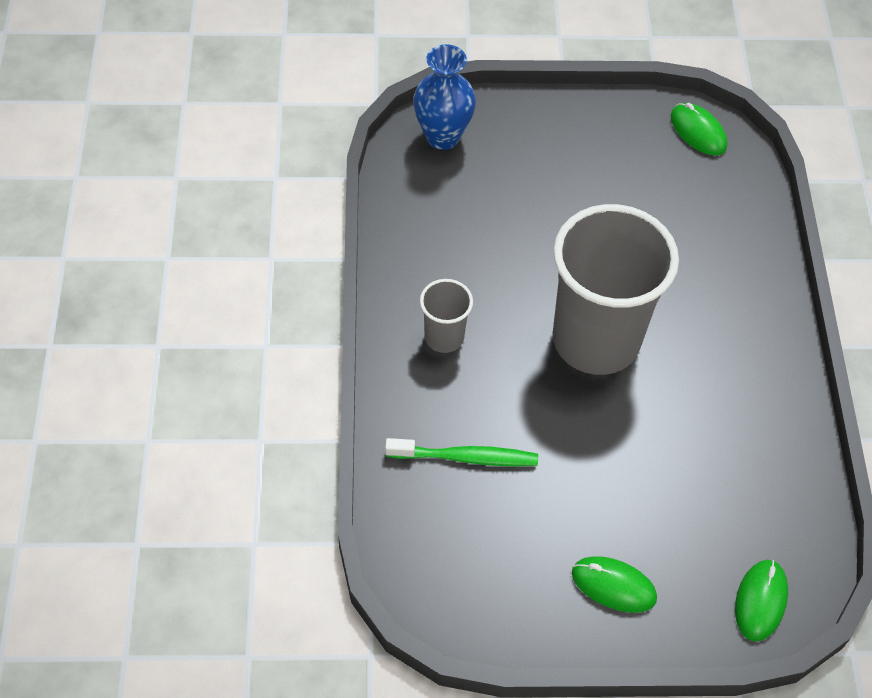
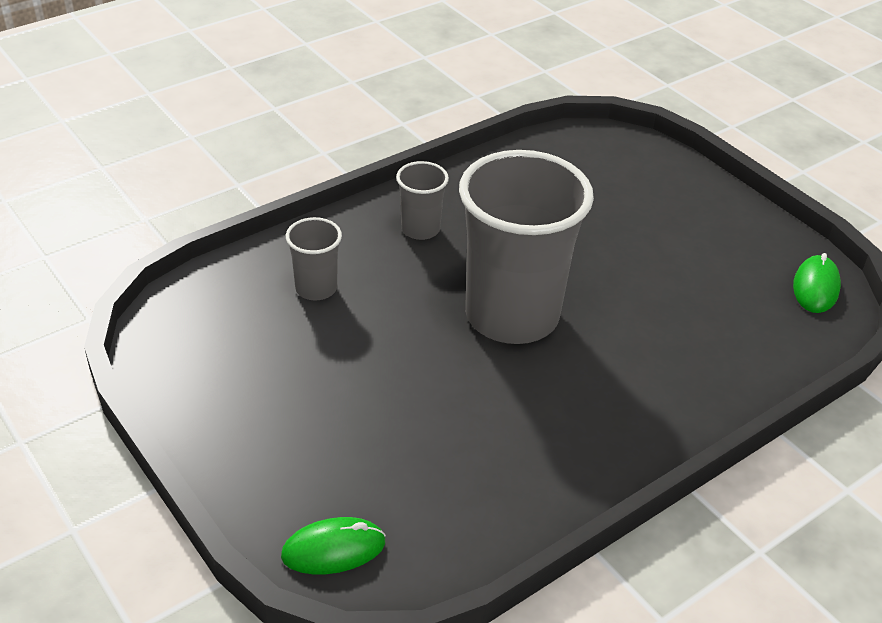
camera: 55 degrees right, 15 degrees down
(442, 136) = (612, 150): blue vase -> none
(466, 457) = (316, 288): green toothbrush -> grey cup
(613, 586) = (264, 432): green mouse -> none

